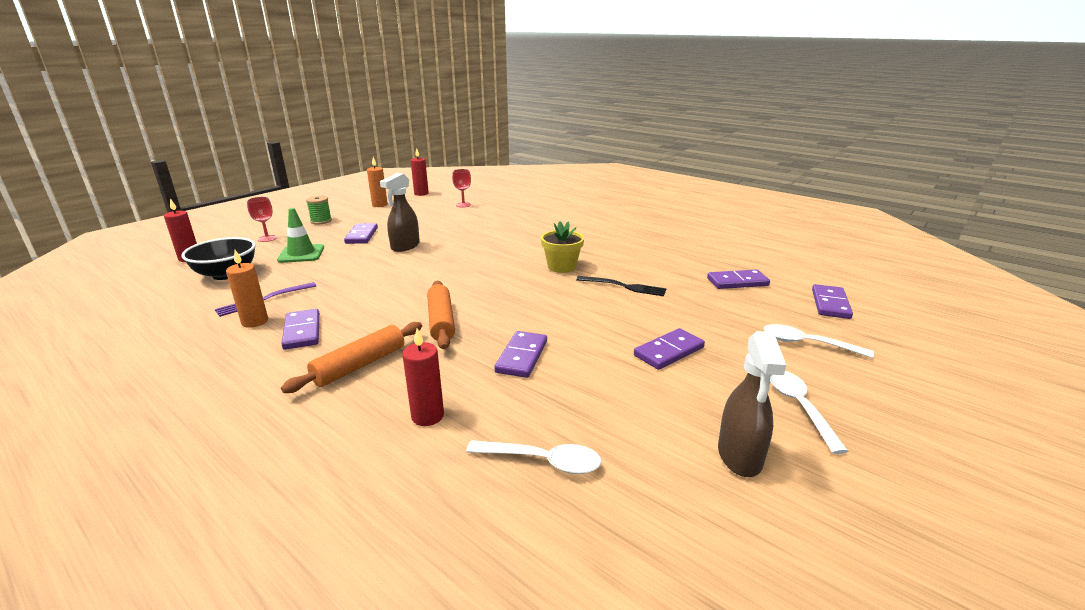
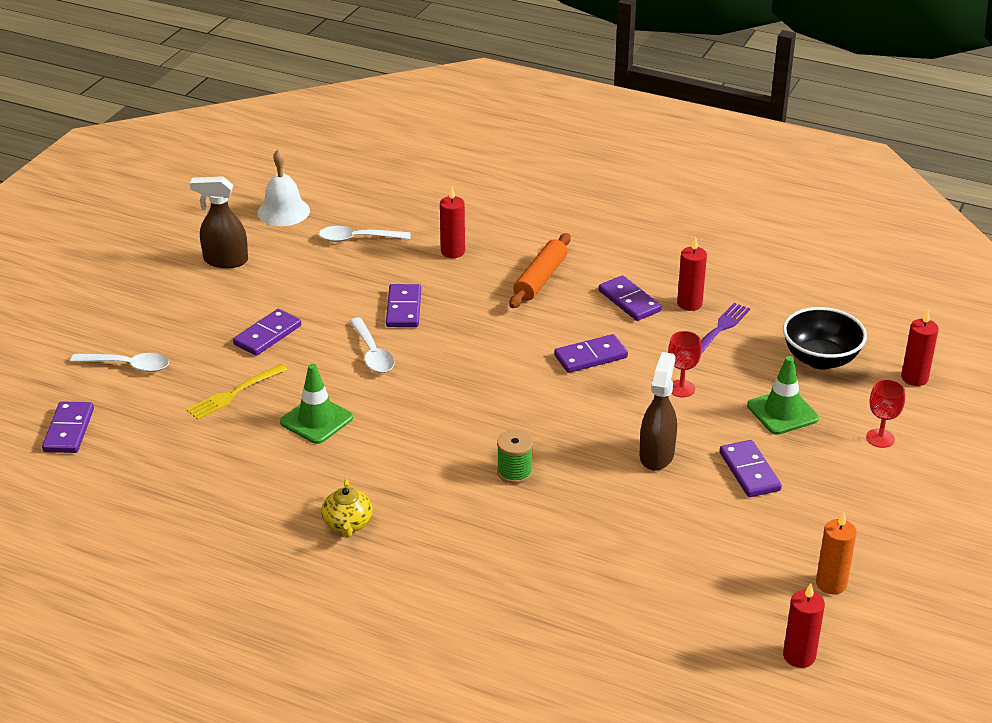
camera: 165 degrees right, 10 degrees up
(255, 322) = (689, 304): orange candle -> red candle
(321, 221) = (865, 503): green spool -> green spool (514, 472)
(441, 321) = (504, 334): orange rolling pin -> none
(463, 205) = (669, 616): red goblet -> red goblet (681, 388)
(561, 267) = (406, 446): yellow flower pot -> none
(610, 242) = (348, 524): none -> yellow teapot
(624, 286) = (316, 420): black fork -> green traffic cone
(657, 550) = (283, 211): none -> white bell
(694, 310) = (234, 394): none -> yellow fork
(737, 282) = (169, 454): purple domino -> purple domino (590, 356)
(740, 456) = (225, 261): brown spray bottle -> brown spray bottle turned 75 degrees counterclockwise
(799, 407) = (167, 301): white spoon -> white spoon (372, 353)

